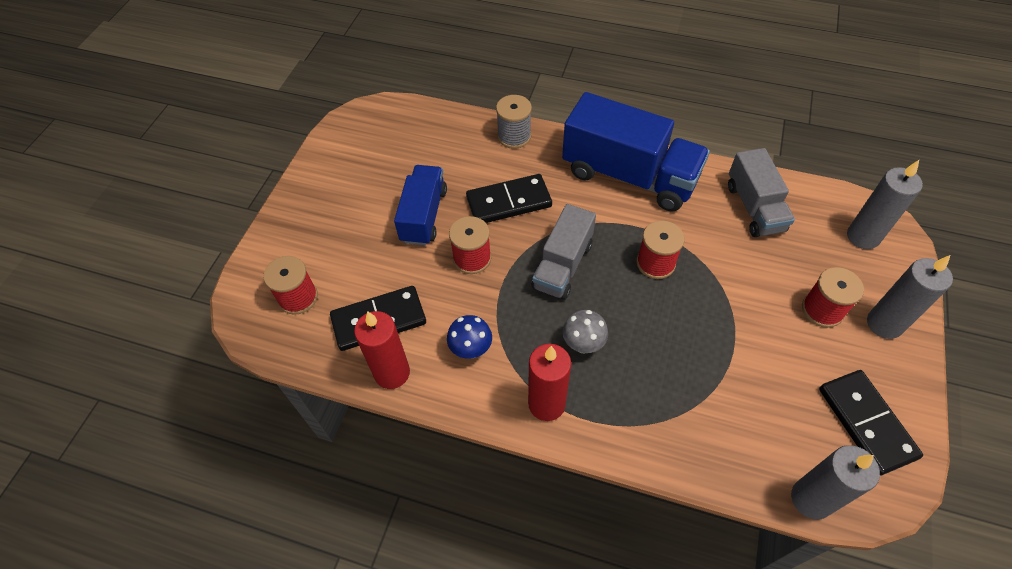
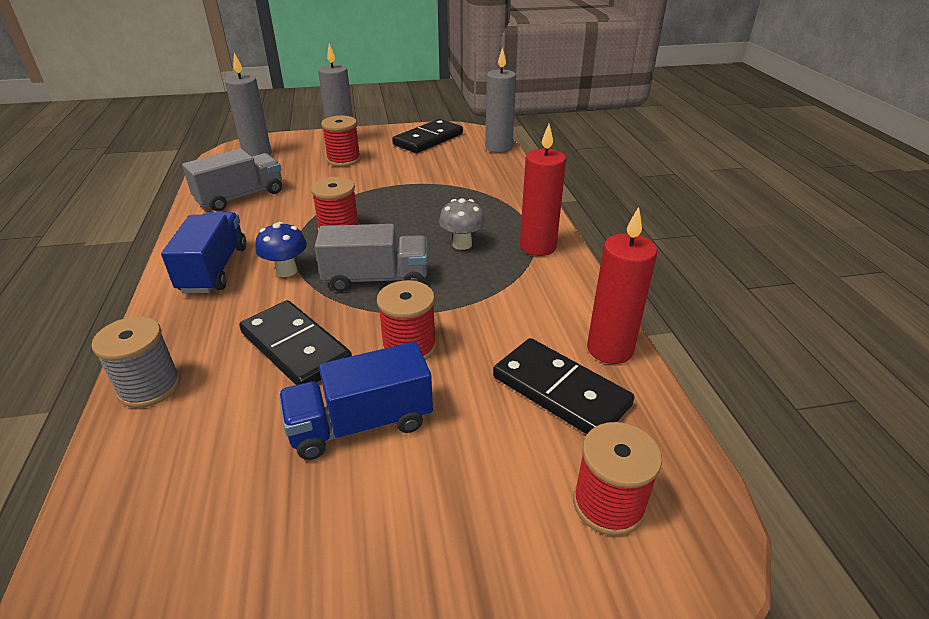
camera: 120 degrees left, 20 degrees down
(471, 349) = (528, 304): blue mushroom -> blue mushroom (286, 271)
(629, 175) = (214, 269): blue truck -> blue truck, size x0.60

